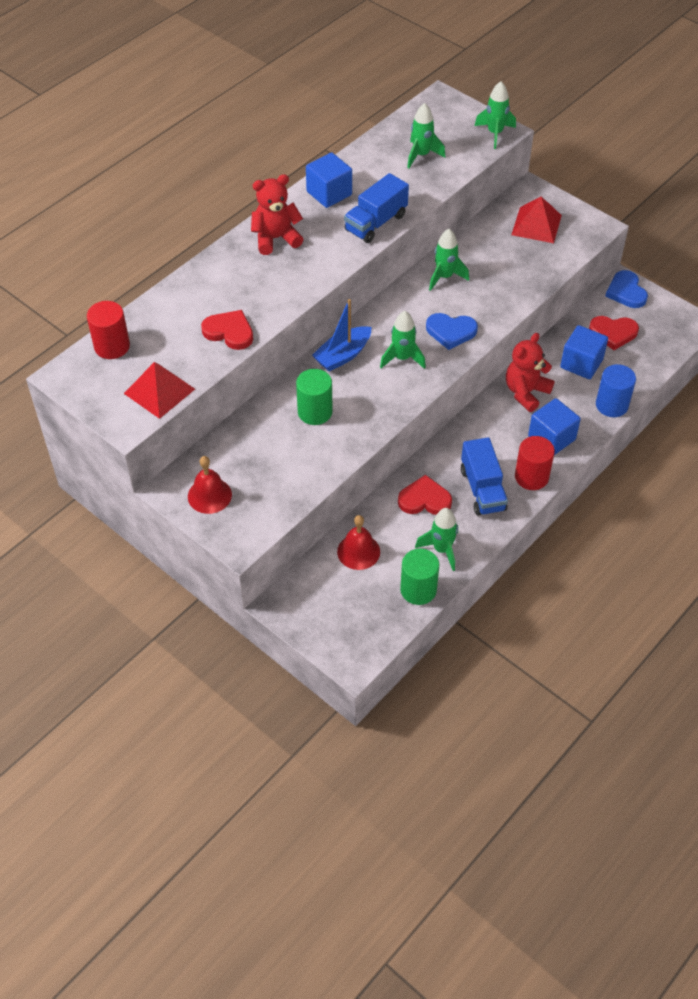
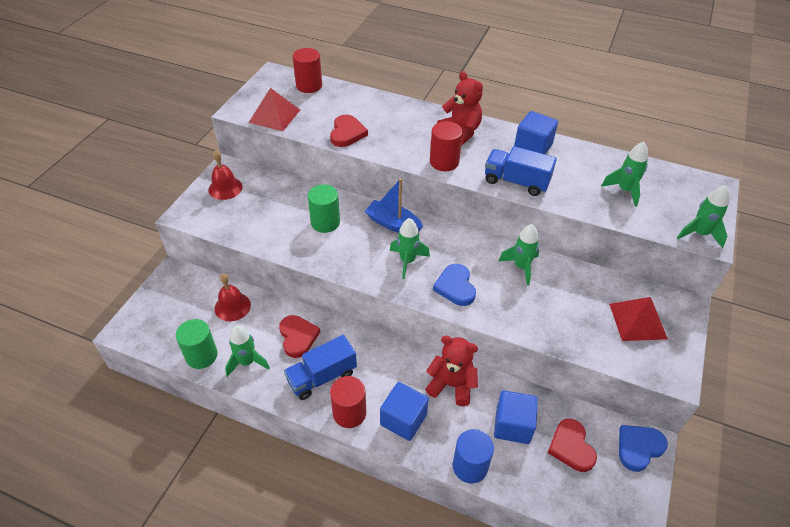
camera: 70 degrees right, 5 degrees down
(320, 266) = (444, 162): none -> red cylinder

